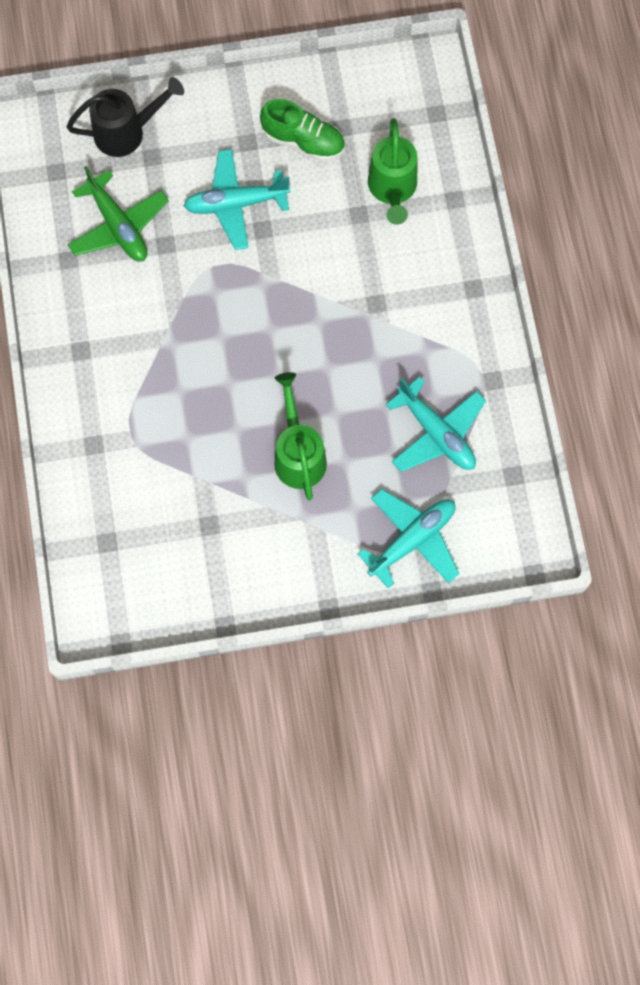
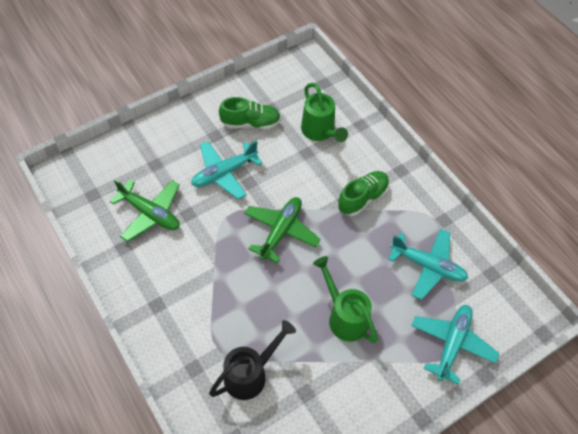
camera: 25 degrees left, 15 degrees down
(126, 132) = (132, 155): black watering can -> black watering can (250, 374)
(272, 314) = (281, 231): none -> green plane
(401, 309) = (362, 198): none -> green shoe

